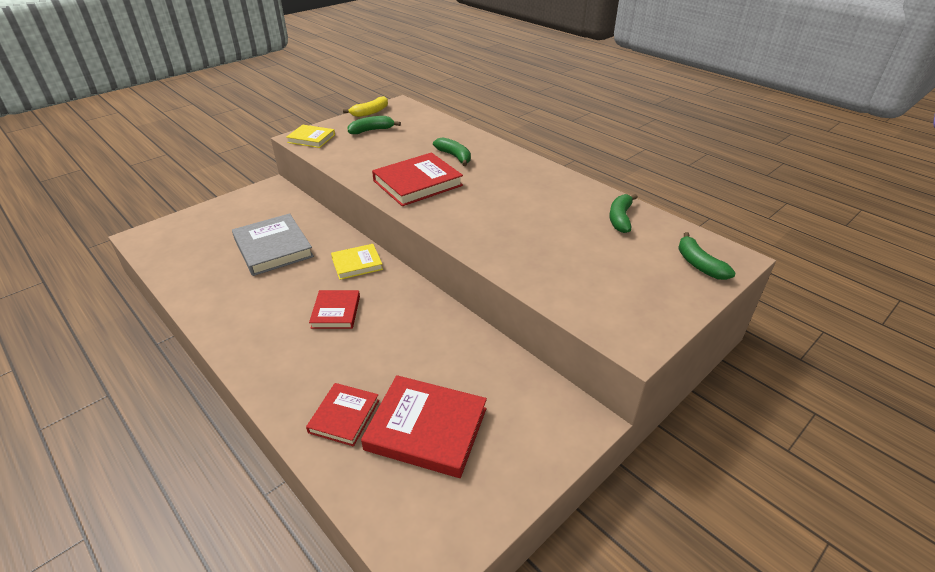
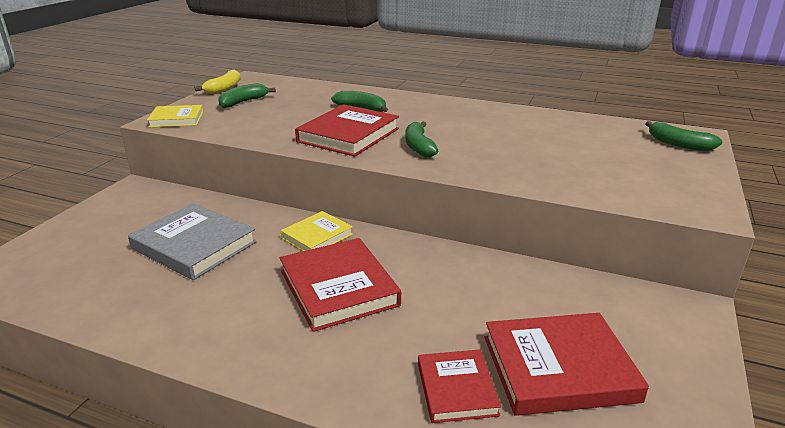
camera: 25 degrees left, 10 degrees down
(336, 312) = (338, 288): red book -> red book, size x1.68
(620, 218) = (575, 126): green banana -> green banana (419, 146)

